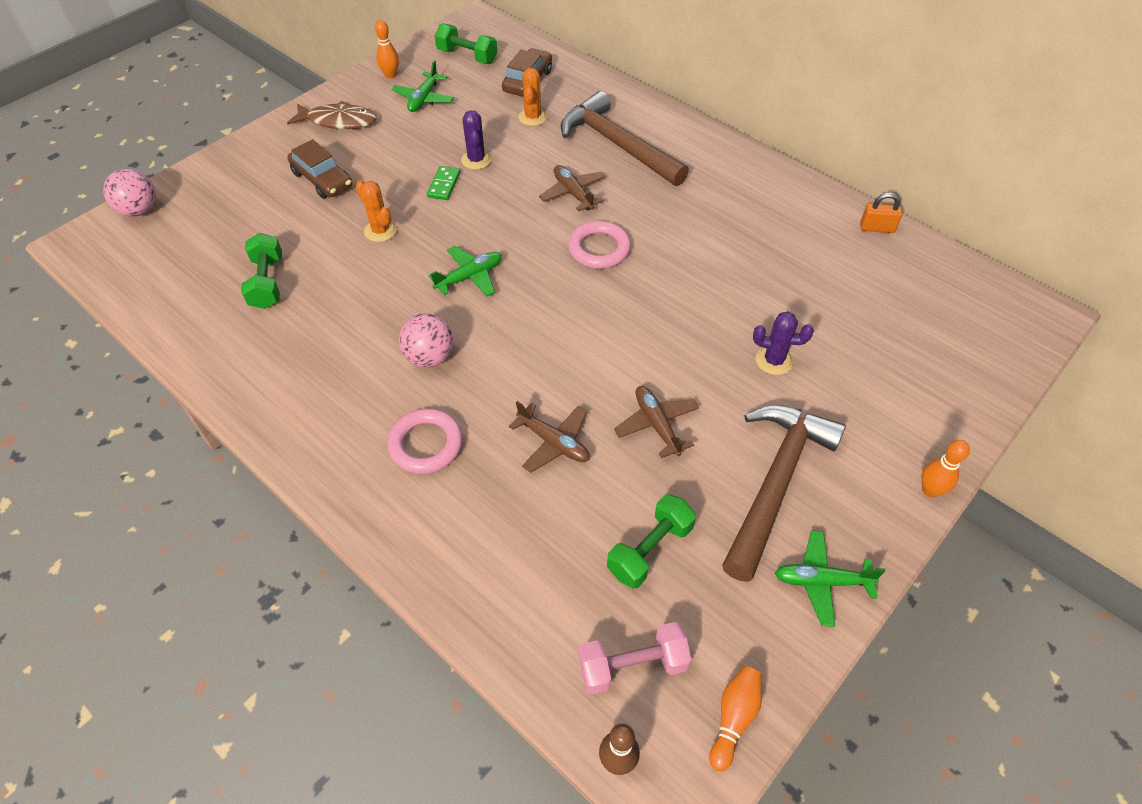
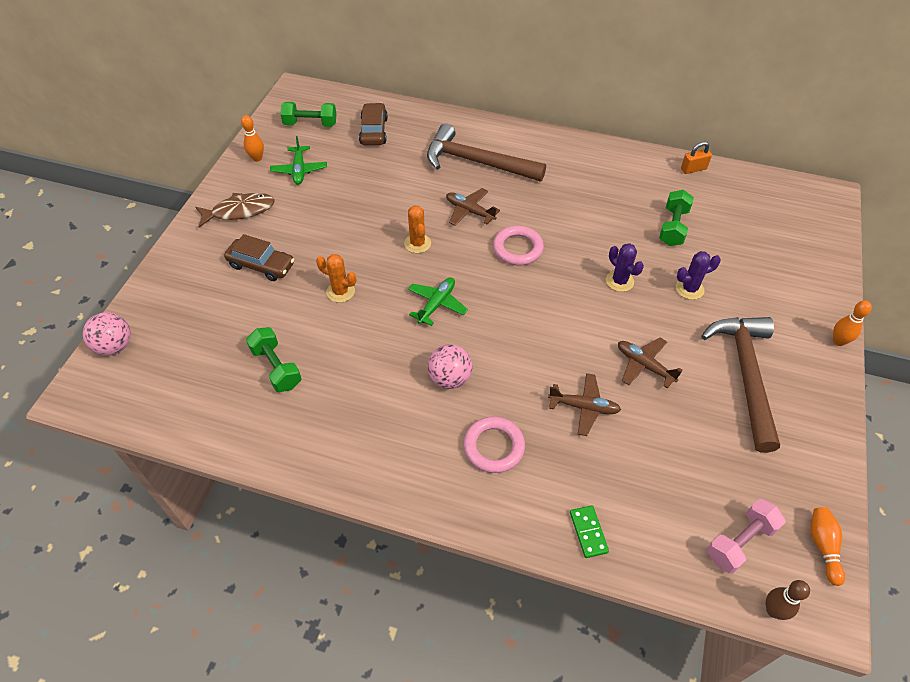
camera: 25 degrees left, 0 degrees up
(444, 185) = (365, 237): green domino -> green domino (588, 532)
(476, 160) = (377, 208): purple cactus -> purple cactus (619, 281)
(533, 117) = (398, 159): orange cactus -> orange cactus (417, 243)
(650, 550) = (698, 457): green dumbbell -> green dumbbell (673, 227)
(821, 581) = (815, 430): green plane -> none

